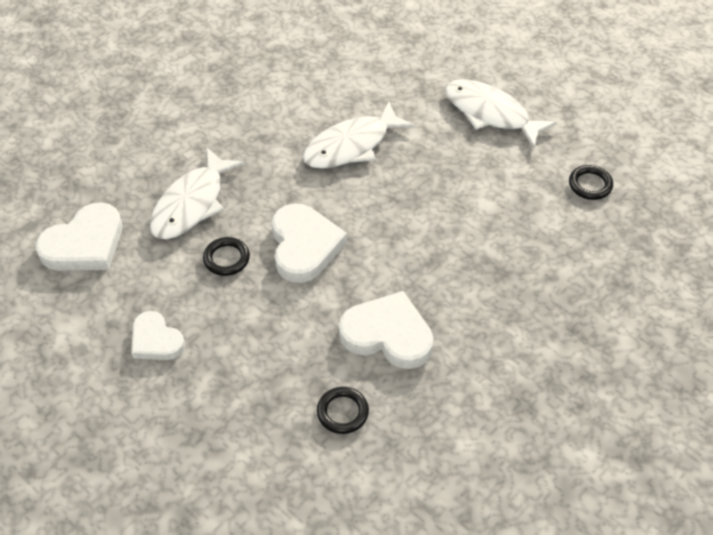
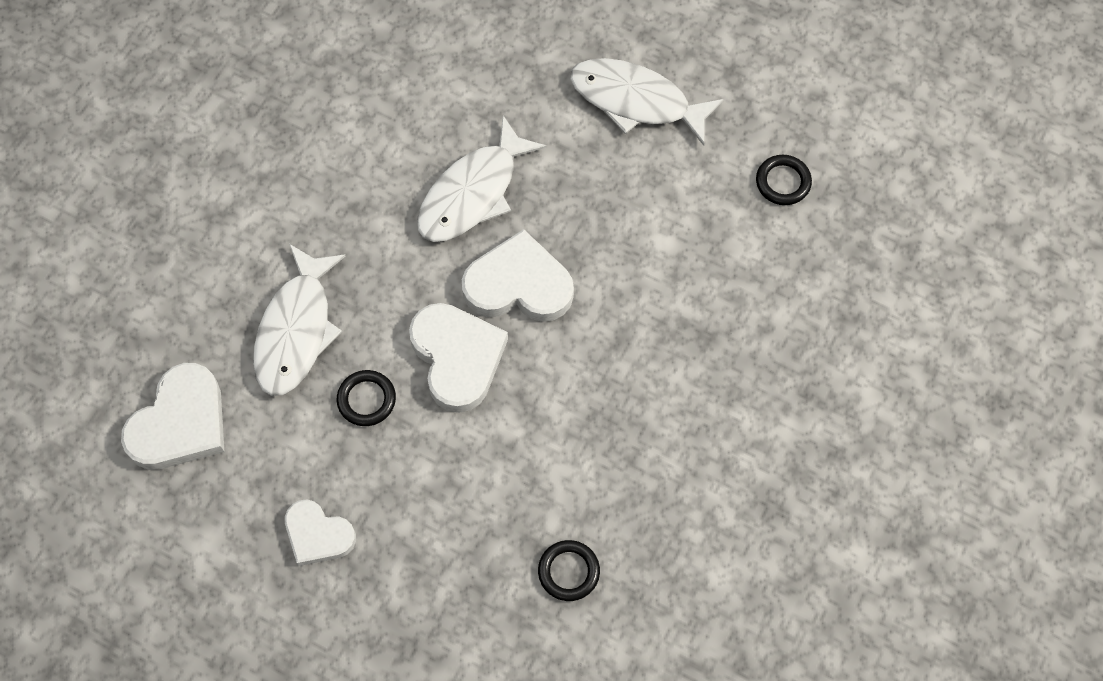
camera: 15 degrees left, 15 degrees up
(388, 335) = (593, 456): white heart -> white heart (518, 285)

